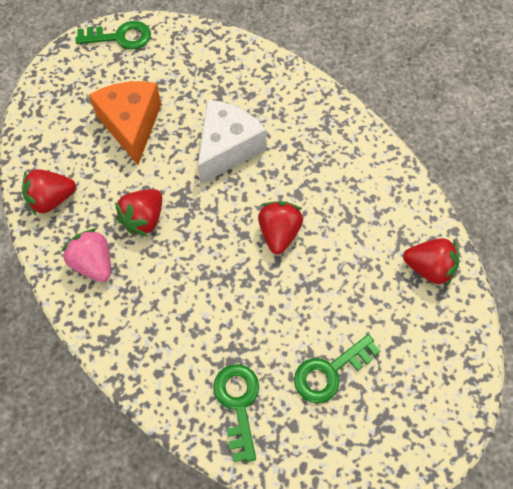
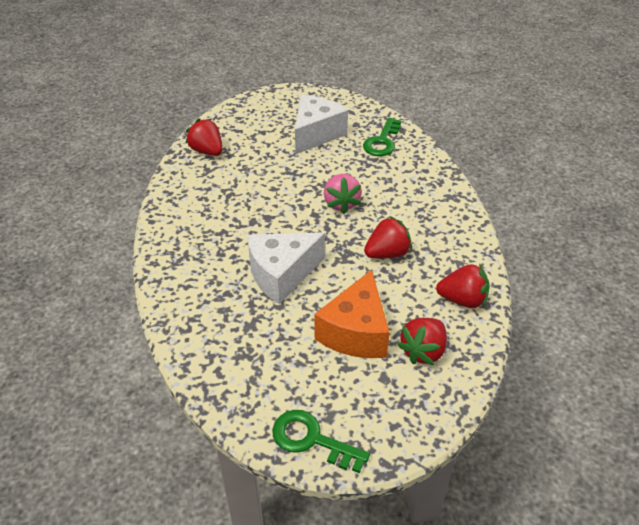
camera: 150 degrees left, 20 degrees down
(93, 263) = (444, 241): pink strawberry -> pink strawberry (341, 203)
(279, 233) = (288, 205): red strawberry -> red strawberry (423, 351)
(329, 372) = (316, 134): green key -> white cheese

